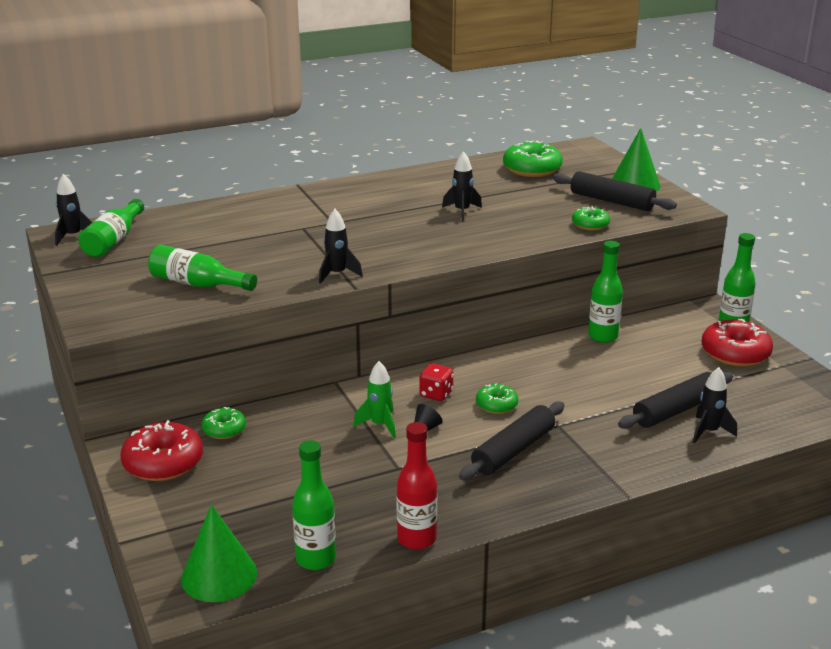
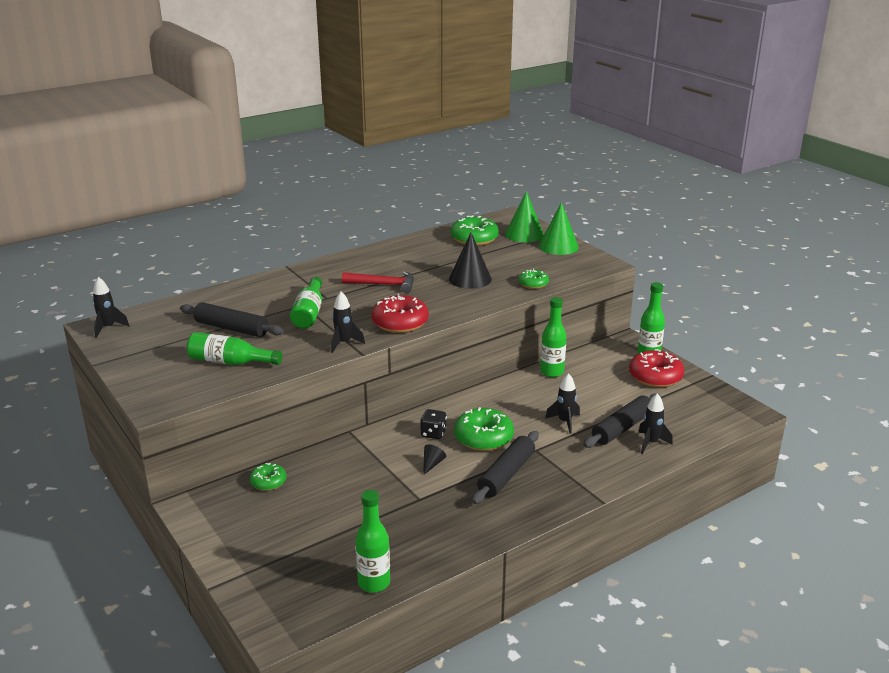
camera: 10 degrees left, 0 degrees up
(114, 240) = (145, 329): green bottle -> green bottle (309, 313)
(163, 463) = (225, 516): red donut -> red donut (400, 323)
(219, 575) = (299, 606): green cone -> green cone (524, 234)
(380, 425) = (395, 464): green rocket -> none
(405, 213) = (383, 284): none -> red hammer
(416, 539) = (449, 556): red bottle -> none
(436, 394) = (433, 433): red dice -> black dice
(462, 211) = (429, 280): black rocket -> black rocket (565, 422)
(496, 405) = (483, 438): green donut -> green donut, size x1.75
(513, 213) = (470, 279): none -> black cone
(611, 201) = (544, 262): black rolling pin -> black rolling pin (231, 328)

